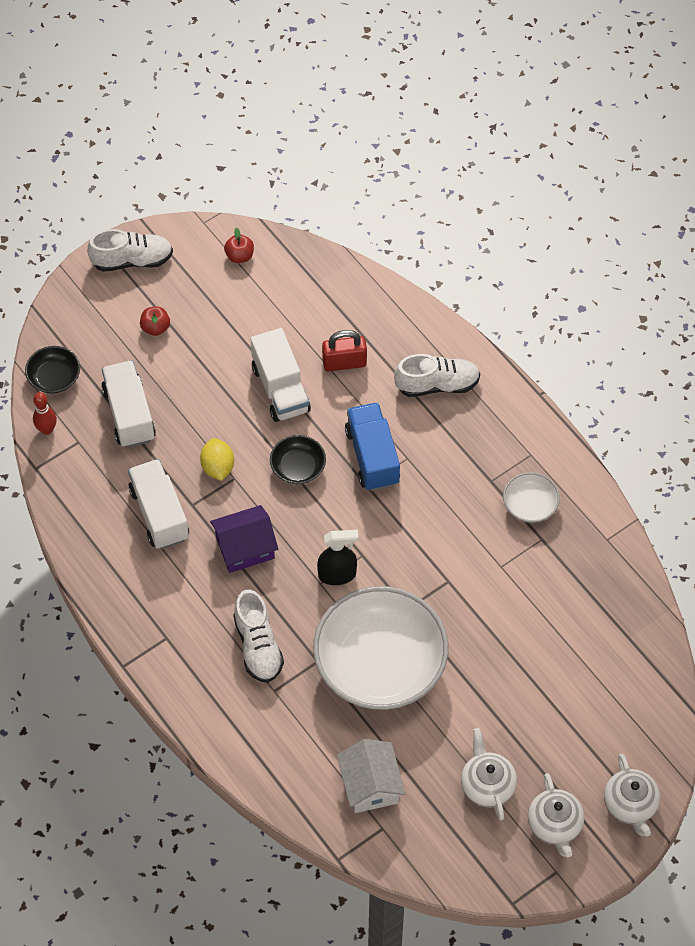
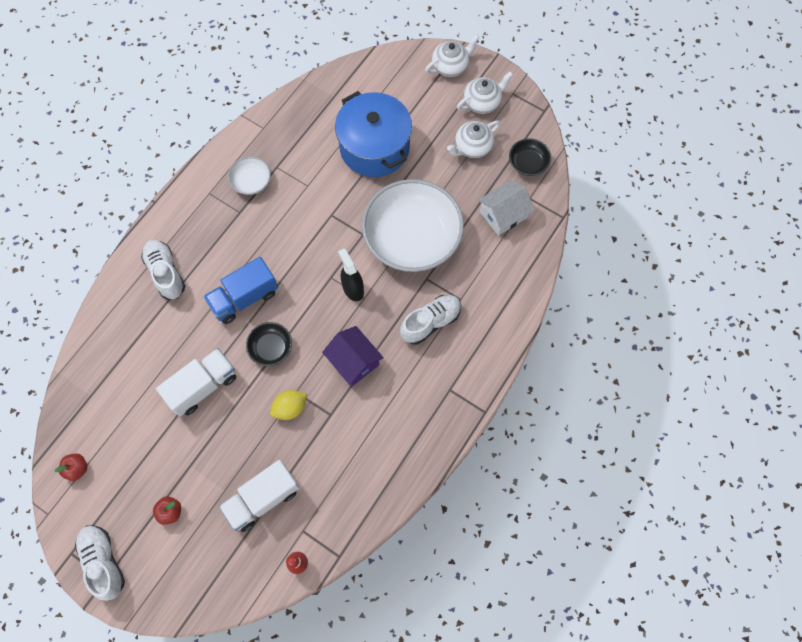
camera: 110 degrees left, 10 degrees up
(54, 377) = (246, 580): black bowl -> black bowl (528, 163)
(159, 514) = (347, 436): white truck -> none
(344, 363) = (164, 347): red padlock -> none
(529, 662) = (374, 147): none -> blue pot

